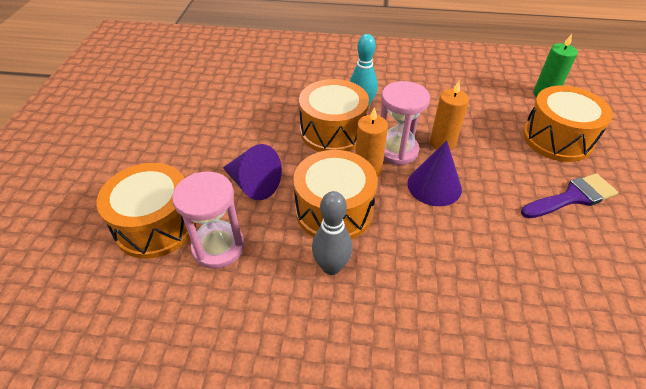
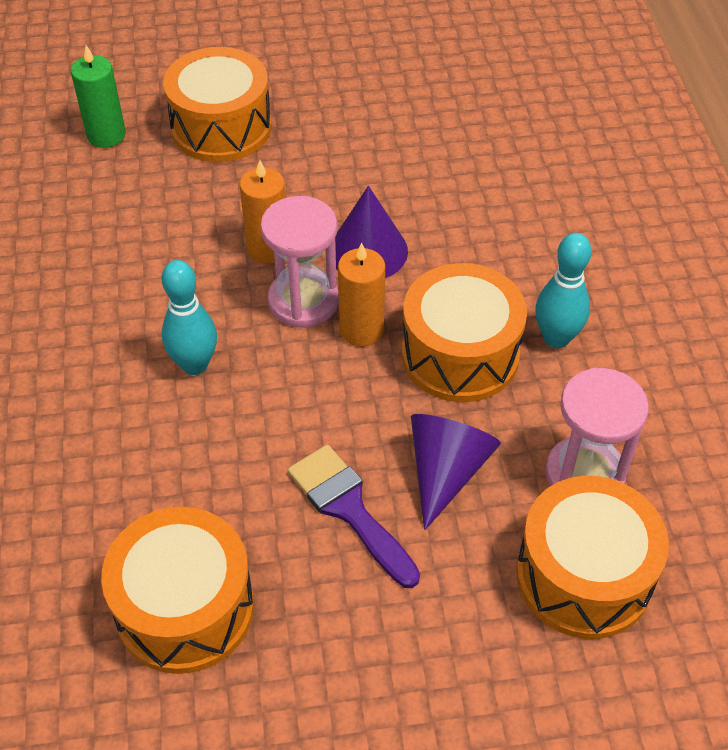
camera: 105 degrees left, 5 degrees up
(331, 267) = (556, 338): grey bowling pin -> turquoise bowling pin
(333, 131) = (279, 392): orange drum -> orange drum (185, 608)
(572, 197) = (341, 120): purple brush -> purple brush (349, 509)

